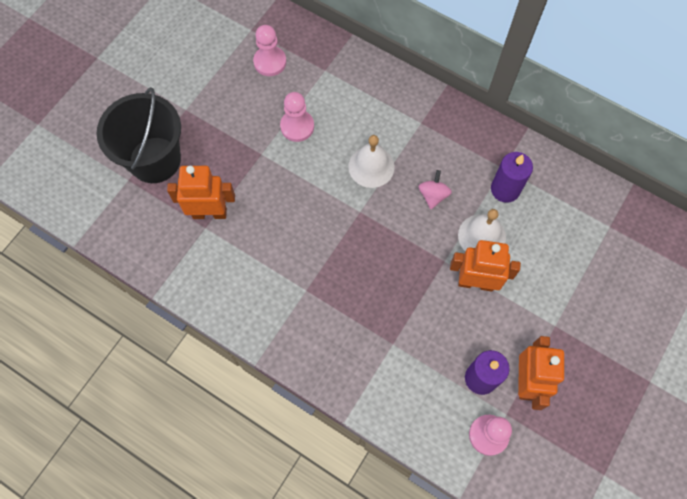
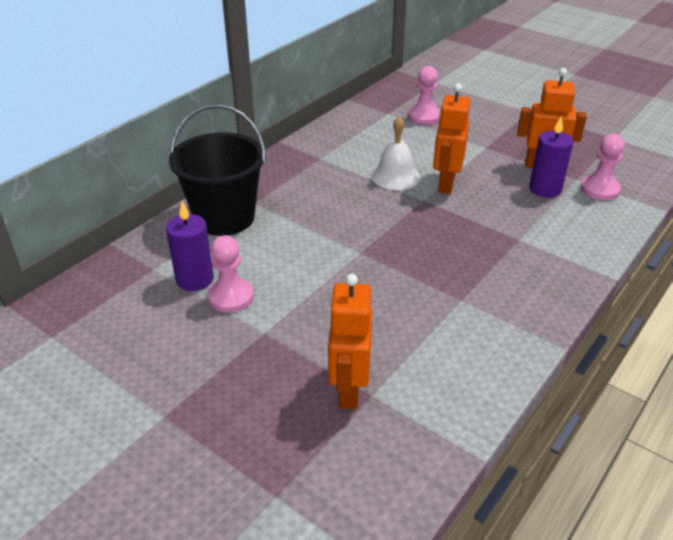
camera: 85 degrees left, 30 degrees down
(155, 160) = (246, 457): black bucket -> black bucket (224, 217)
(270, 62) = (118, 318): pink pawn -> pink pawn (424, 116)
(371, 166) = (302, 240): white bell -> none
(433, 195) = (346, 201): pink spinning top -> none
(505, 189) = (345, 159): purple candle -> purple candle (195, 279)

